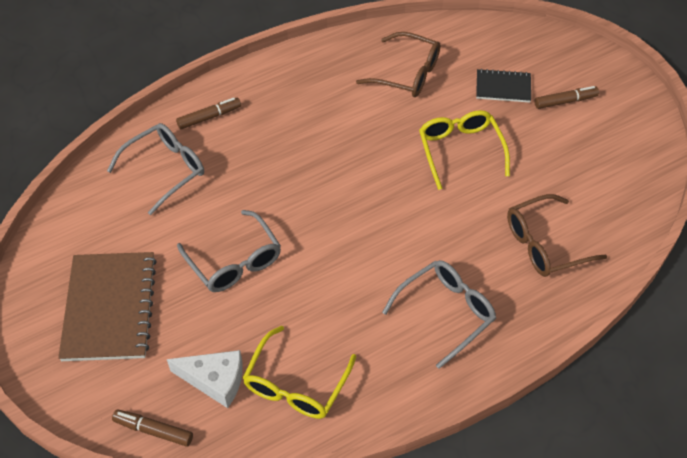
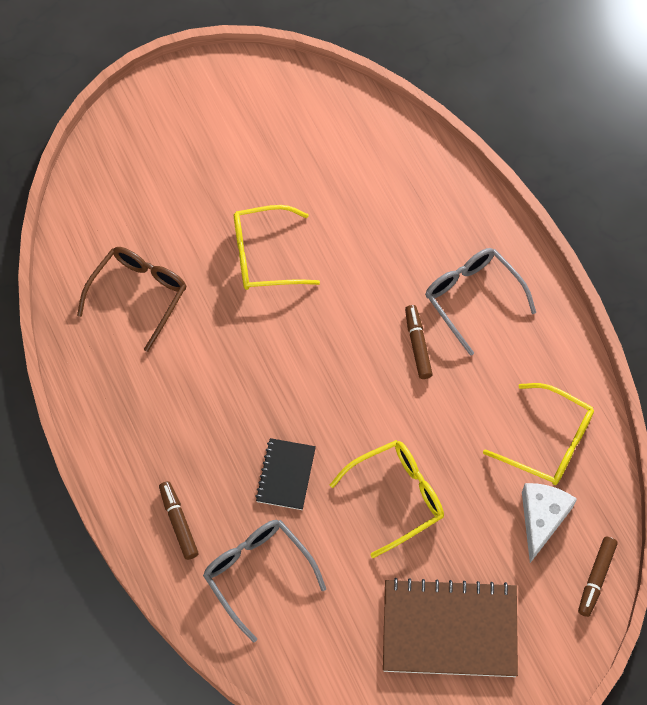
camera: 85 degrees left, 10 degrees up
(234, 261) = (397, 497): grey glasses -> yellow glasses
(503, 87) = (175, 199): black notebook -> black notebook (285, 475)
(544, 244) = (397, 198): brown glasses -> none
(565, 101) = (206, 143): brown marker -> brown marker (417, 345)

